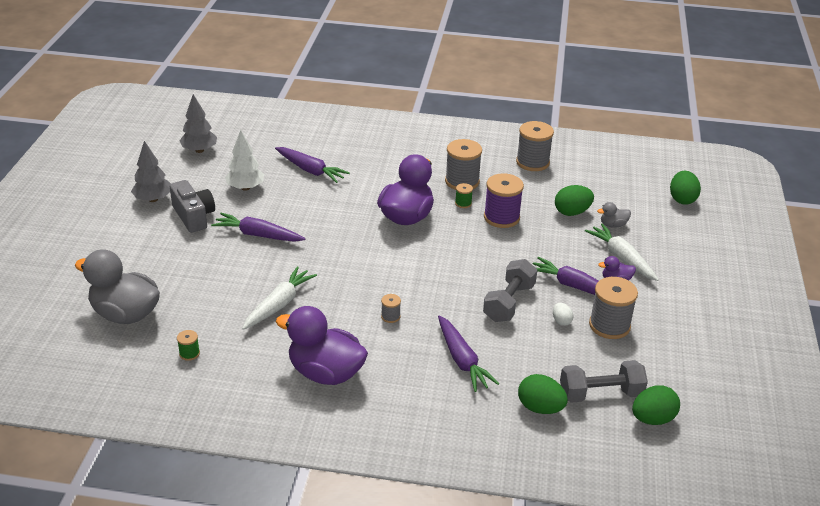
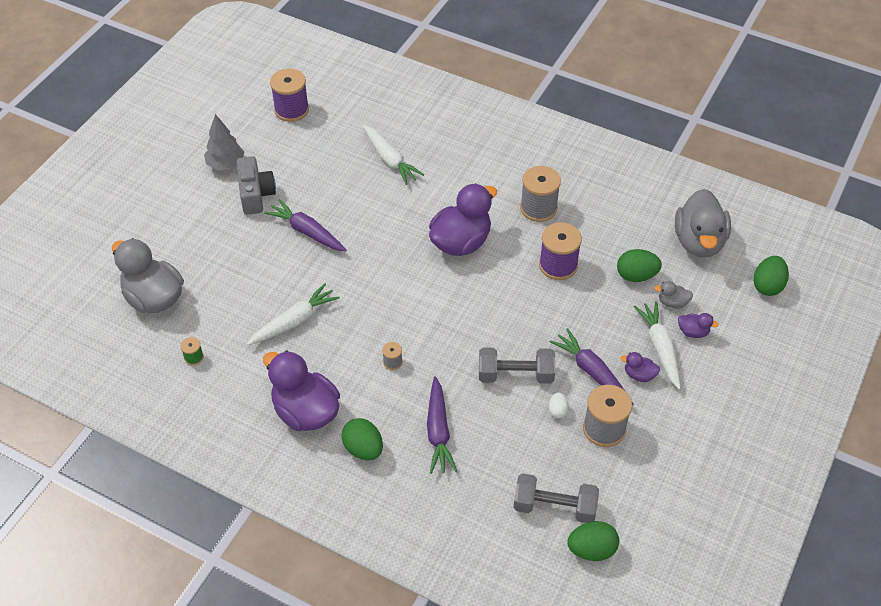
camera: 20 degrees right, 15 degrees up
(199, 150) = (291, 110): grey tree -> purple spool
(245, 188) = (318, 169): white tree -> none
(310, 170) = (390, 159): purple carrot -> white carrot
(463, 203) = (526, 238): green spool -> none
(509, 303) = (515, 375): grey dumbbell -> grey dumbbell turned 45 degrees clockwise
(532, 162) = (626, 198): grey spool -> none
(540, 408) = (488, 506): green egg -> green egg (363, 449)
(609, 180) = (698, 242): none -> grey duck
(642, 241) = (693, 332): none -> purple duck

